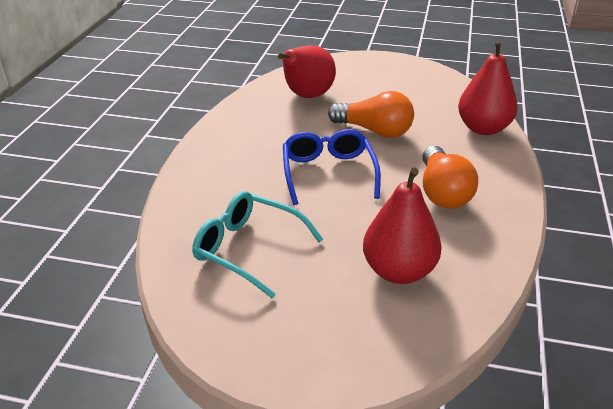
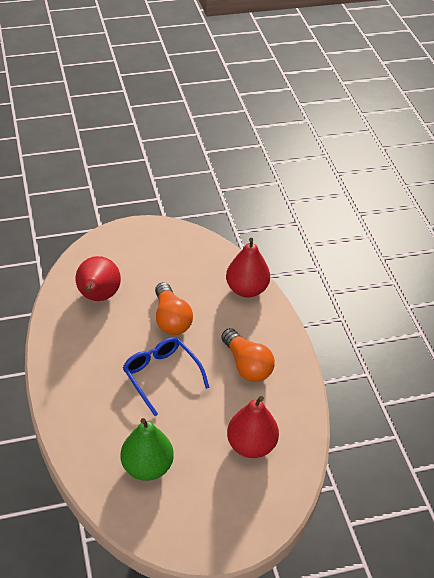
camera: 30 degrees left, 10 degrees up
(248, 249) = (147, 467): turquoise glasses -> green pear
(374, 131) = (171, 319): orange light bulb -> orange light bulb turned 75 degrees clockwise

